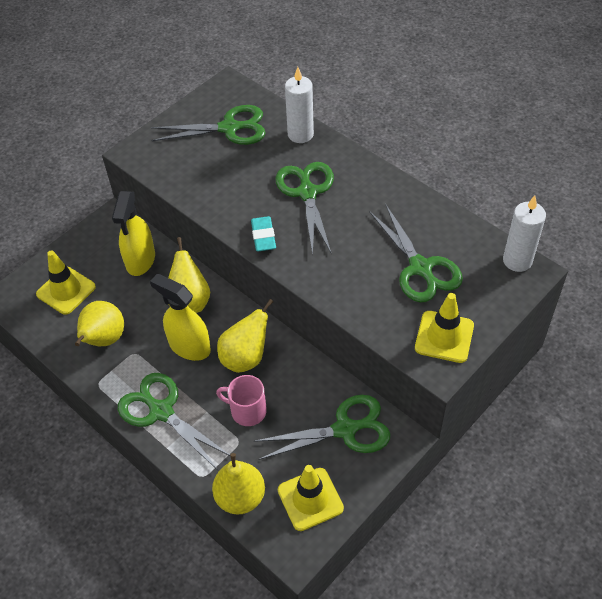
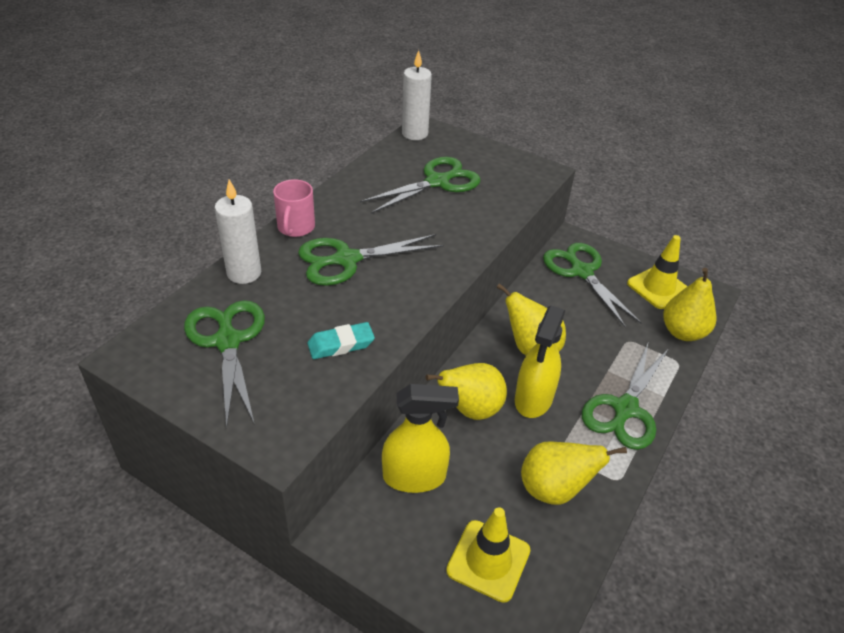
camera: 105 degrees left, 10 degrees down
(247, 411) = (592, 339): pink mug -> pink mug (295, 227)
(263, 236) = (421, 288): turquoise eraser -> turquoise eraser (341, 344)
(444, 337) = (511, 169): yellow traffic cone -> none

